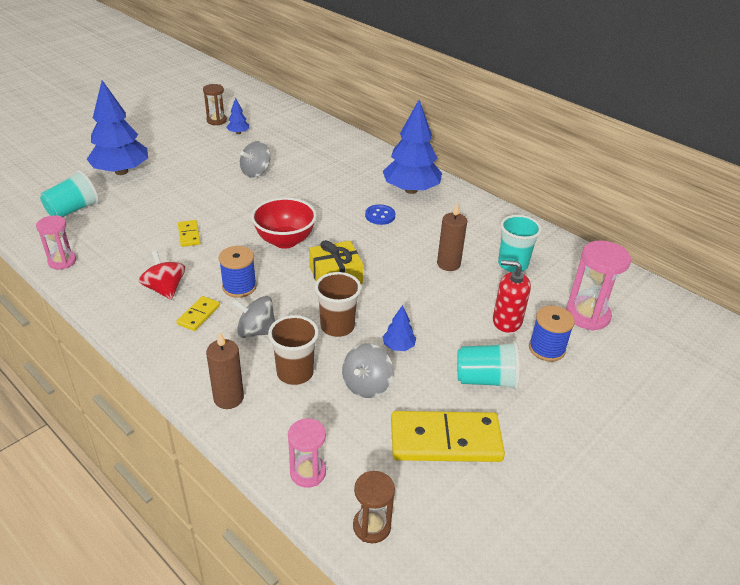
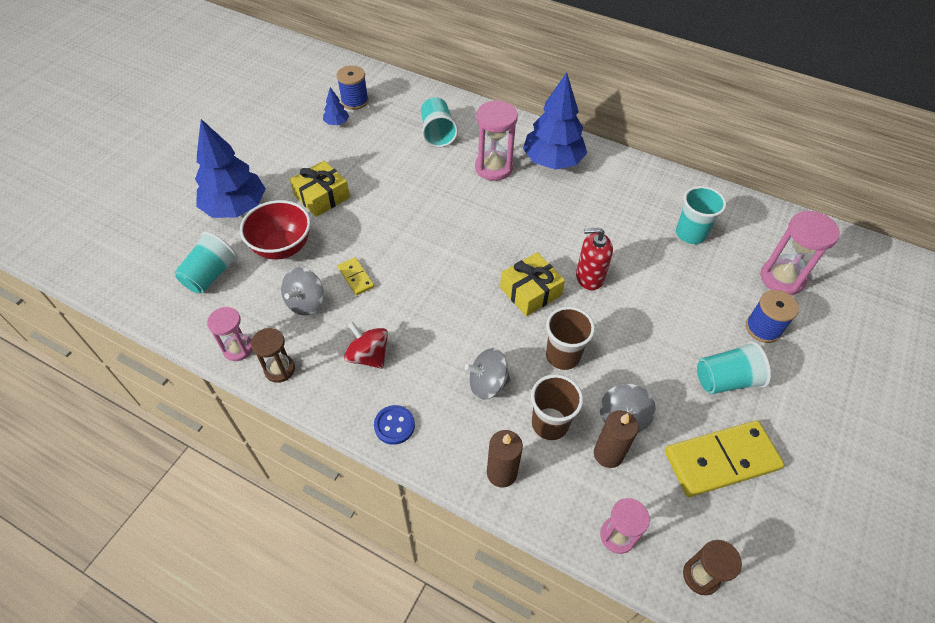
camera: 15 degrees left, 15 degrees up
(195, 177) = (322, 196): none -> yellow gift
(199, 315) = (420, 379): yellow domino -> none
(216, 121) = (304, 110): brown hourglass -> brown hourglass (279, 369)
(239, 287) = (443, 332): blue spool -> blue spool (354, 101)
(256, 172) = (383, 174): grey spinning top -> grey spinning top (306, 302)
(285, 241) = (459, 260): red bowl -> red bowl (282, 247)
(319, 154) = (437, 133): none -> turquoise cup
(355, 185) = (493, 168): none -> pink hourglass
(380, 216) = (538, 203): blue button -> blue button (394, 425)
(398, 346) = (631, 363): blue tree -> none
(448, 264) = (631, 249): brown candle -> brown candle (608, 454)
(507, 321) = (714, 305): red soap dispenser -> red soap dispenser (589, 277)

